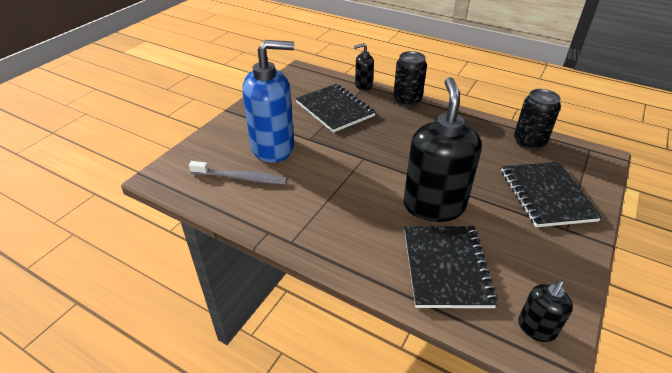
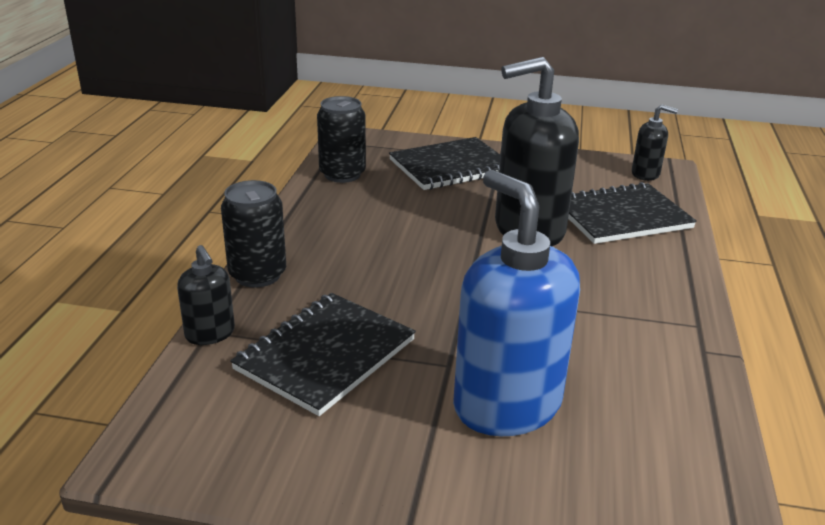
camera: 110 degrees left, 10 degrees down
(241, 178) = (622, 420): grey toothbrush -> none

